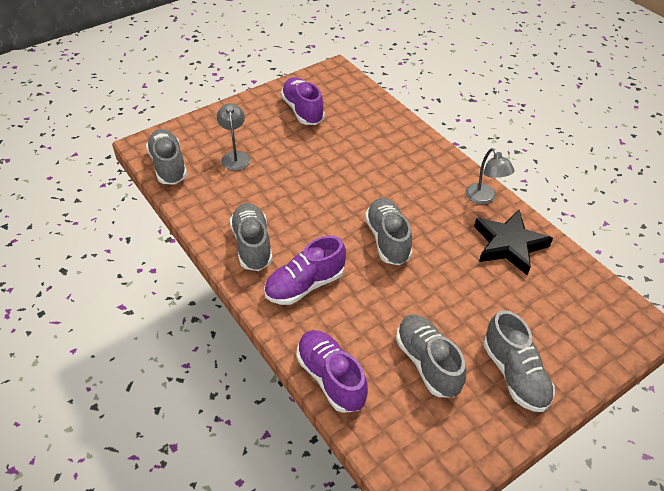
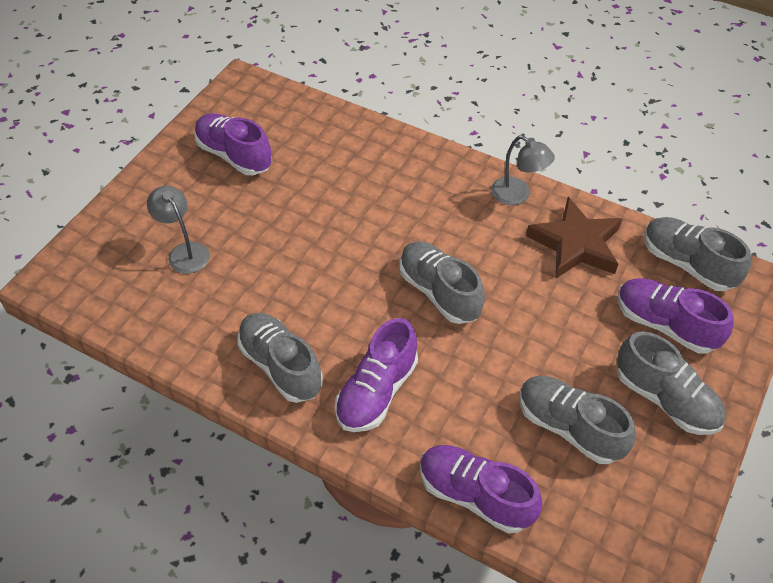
camera: 25 degrees left, 5 degrees up
(168, 166) = (101, 299): grey shoe -> grey shoe (687, 264)
(509, 245) = (576, 244): black star -> brown star
(546, 324) = (665, 325): none -> purple shoe

